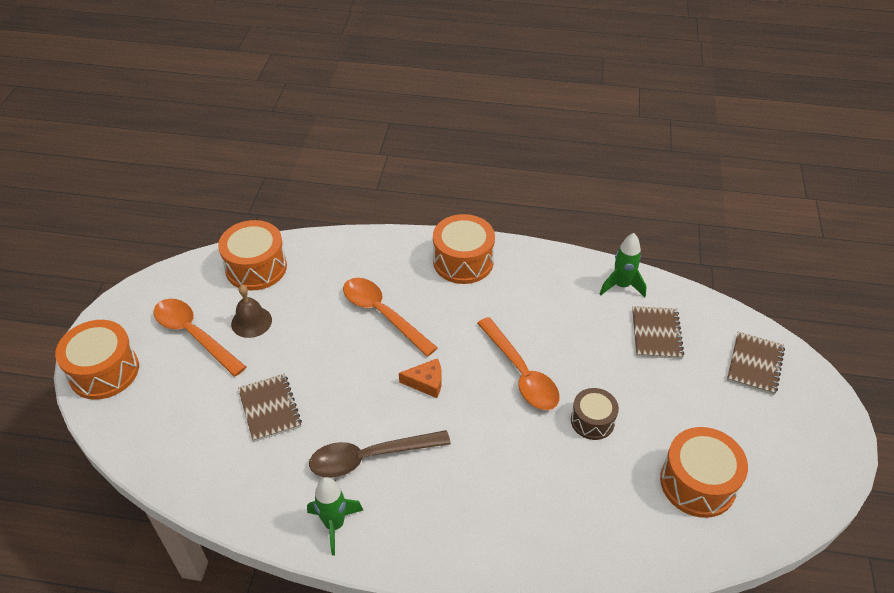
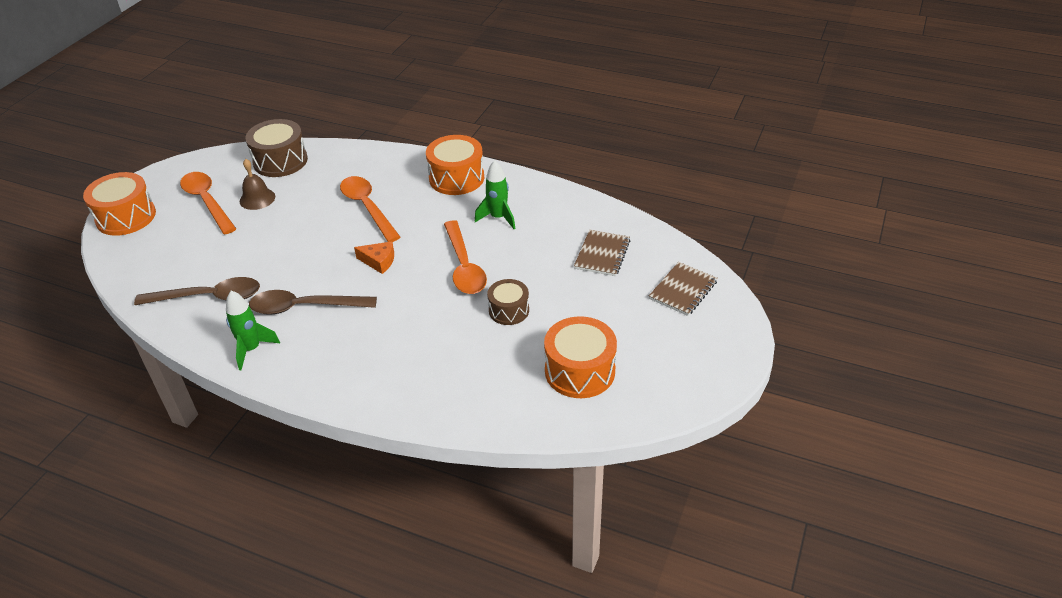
camera: 15 degrees right, 5 degrees down
(253, 464) = (208, 297): none -> brown spoon
(256, 267) = (280, 161): orange drum -> brown drum
(269, 408) = (241, 261): brown notebook -> none
(621, 286) = (589, 214): green rocket -> green rocket (498, 218)

